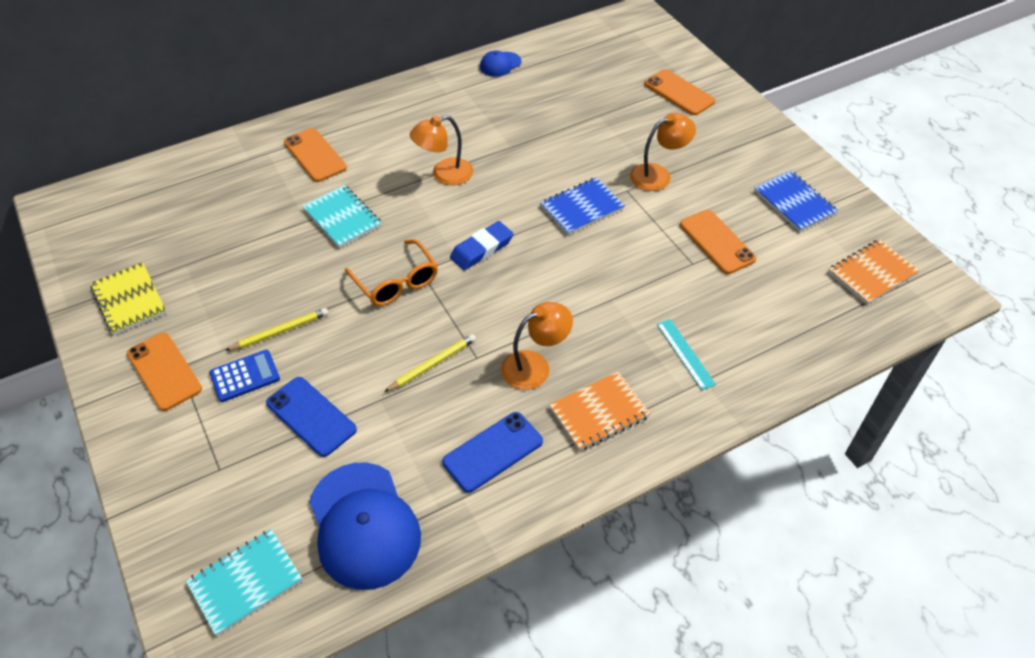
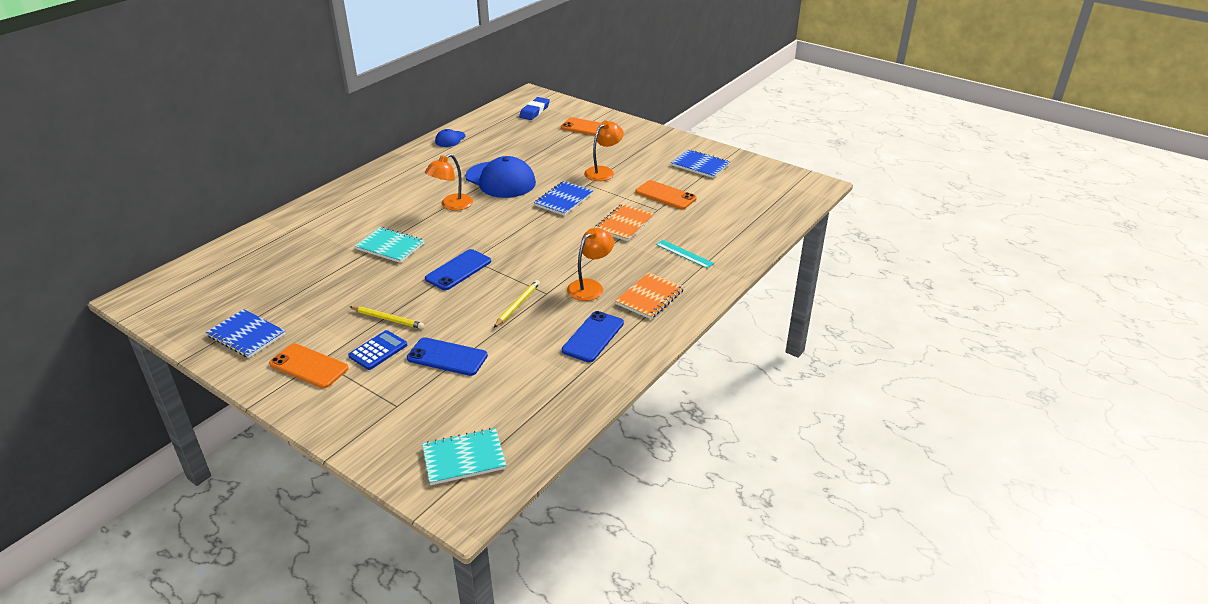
camera: 25 degrees left, 15 degrees down
(129, 300) = (246, 335): yellow notebook -> blue notebook
(245, 582) = (464, 458): turquoise notebook -> turquoise notebook turned 45 degrees clockwise
(280, 331) = (388, 319): yellow pencil -> yellow pencil turned 75 degrees clockwise
(315, 155) = (342, 218): orange phone -> none
(364, 525) = (530, 401): blue cap -> blue cap (500, 180)
(396, 282) = (458, 270): orange glasses -> blue phone
(481, 249) = (508, 237): blue eraser -> blue eraser (534, 111)
(872, 273) = (770, 187): orange notebook -> orange notebook (624, 224)

